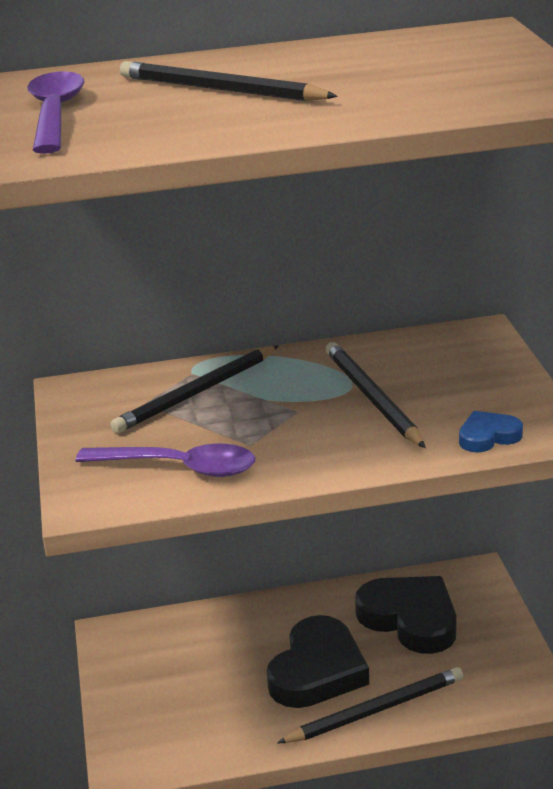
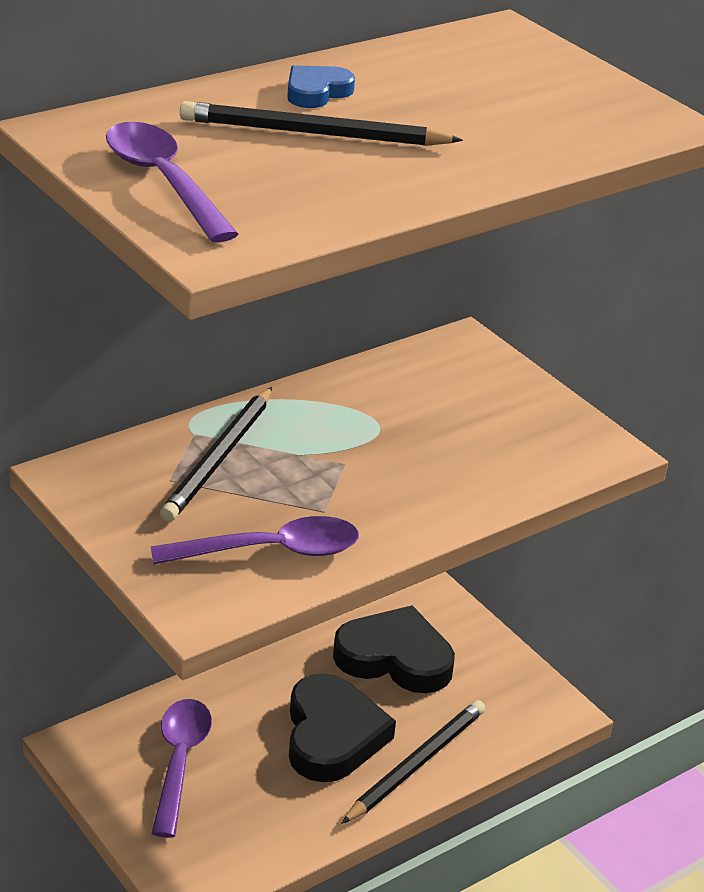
camera: 30 degrees left, 5 degrees up
(179, 664) = (179, 762): none -> purple spoon
(372, 398) = (411, 436): black pencil -> none
(488, 436) = (554, 463): blue heart -> blue heart (316, 92)

